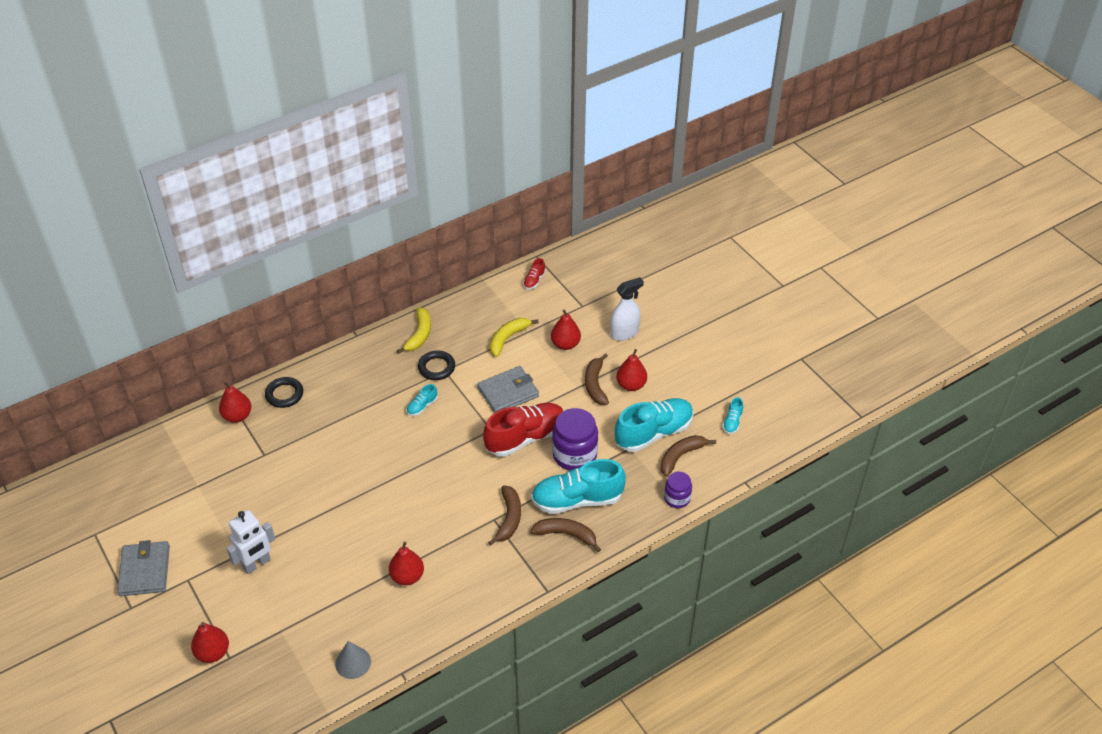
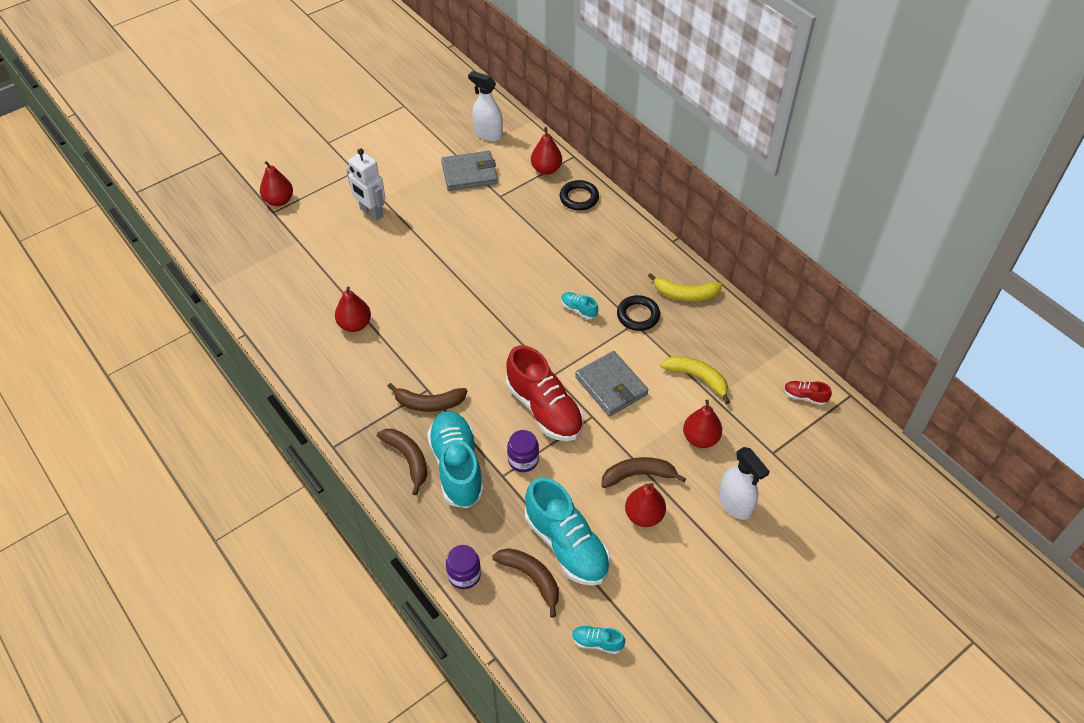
camera: 85 degrees right, 5 degrees up
(145, 571) = (365, 143): grey wallet -> grey wallet (469, 173)
(169, 460) = (488, 134): none -> white spray bottle
(353, 662) = (260, 296): grey cone -> none
(566, 534) = (408, 459): brown banana -> brown banana turned 45 degrees counterclockwise
(574, 455) = (523, 460): purple jar -> purple jar, size x0.58

